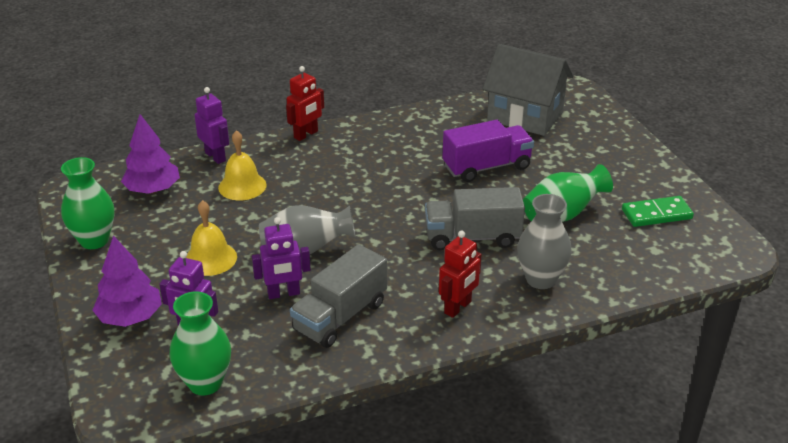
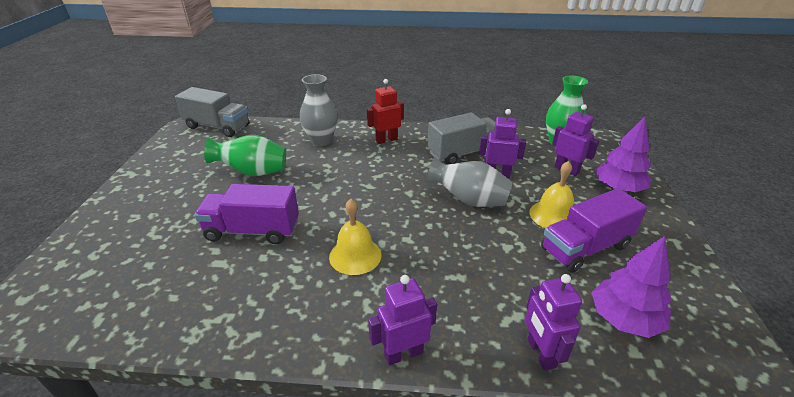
camera: 155 degrees left, 0 degrees up
(94, 240) = (676, 266): green vase -> none
(178, 234) = (585, 248): none -> purple truck
(242, 186) = (511, 288): yellow bell -> yellow bell (355, 255)
(306, 135) = (403, 353): red robot -> purple robot
(472, 237) = (334, 175): grey truck -> grey truck (217, 127)
(525, 116) = (129, 285): grey house -> none
(656, 214) = (193, 155): green domino -> none

